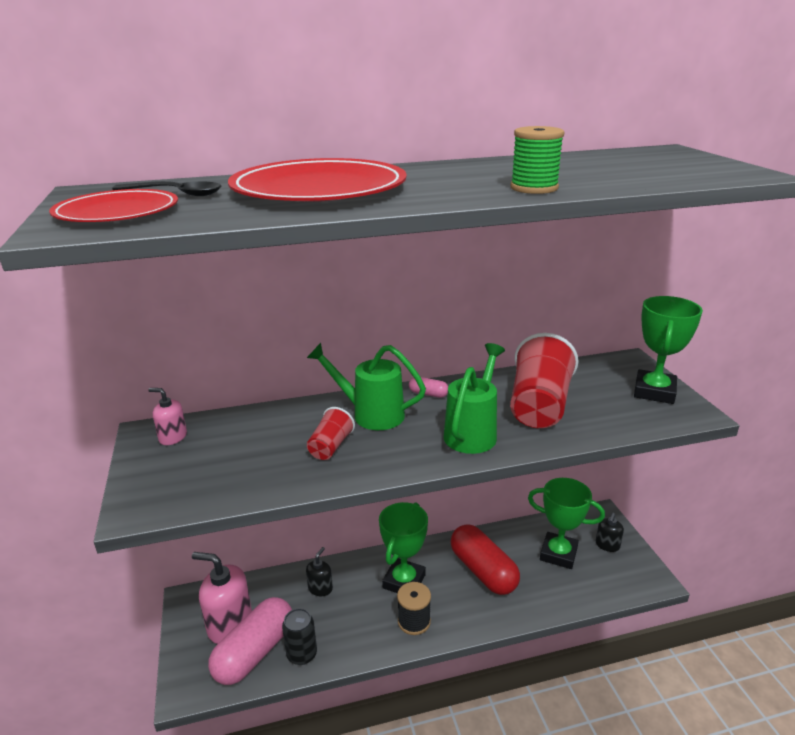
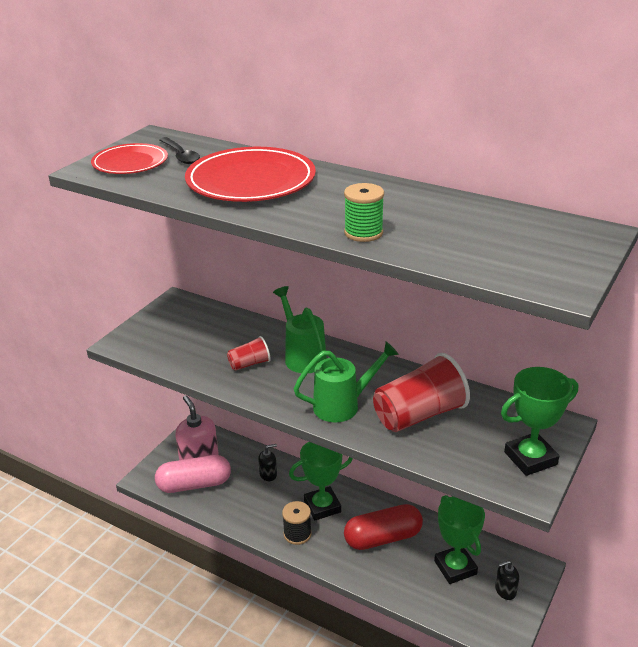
camera: 45 degrees right, 5 degrees up
(173, 437) = (183, 310): pink soap dispenser -> none
(302, 654) = (215, 504): black can -> none
(428, 394) = (360, 363): pink capsule -> none
(483, 571) = (383, 538): red capsule -> red capsule turned 60 degrees clockwise

